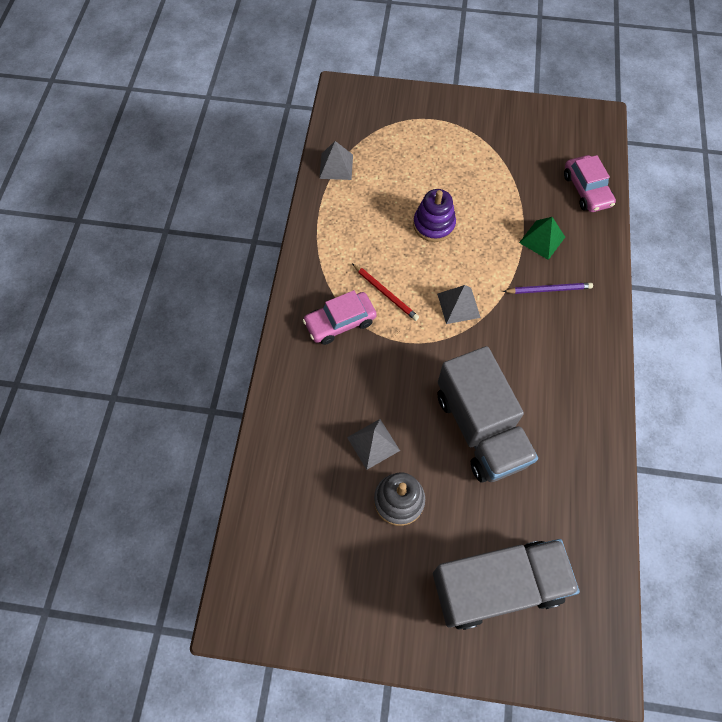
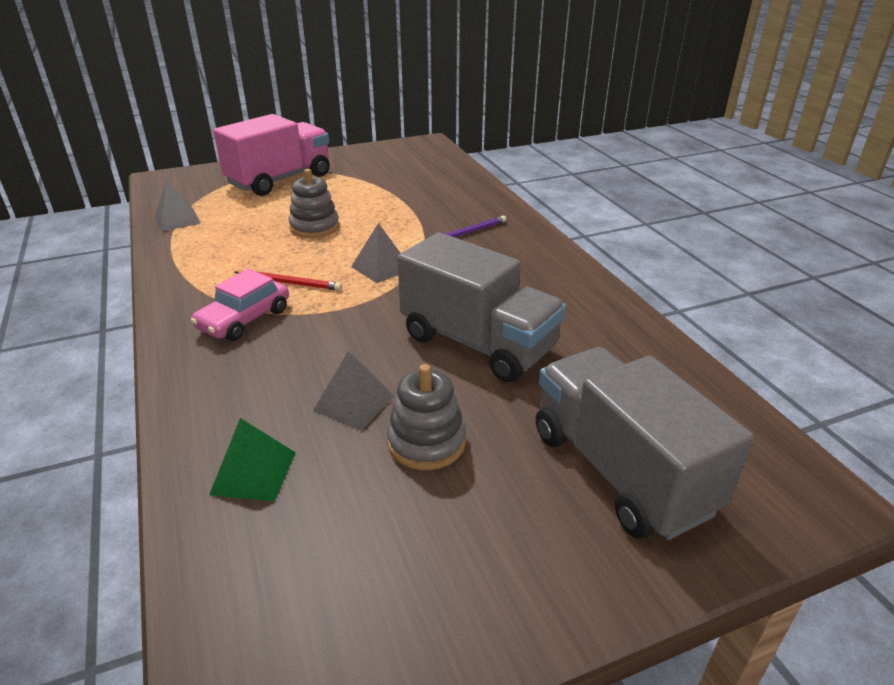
camera: 30 degrees left, 30 degrees down
(434, 225) = (314, 227): purple stacking toy -> grey stacking toy
(436, 134) = (280, 180): none -> pink truck
(497, 586) = (620, 470): grey truck -> grey truck turned 75 degrees counterclockwise
(542, 239) = (433, 209): green pyramid -> green pyramid (253, 473)
(586, 190) = (449, 175): pink car -> none

